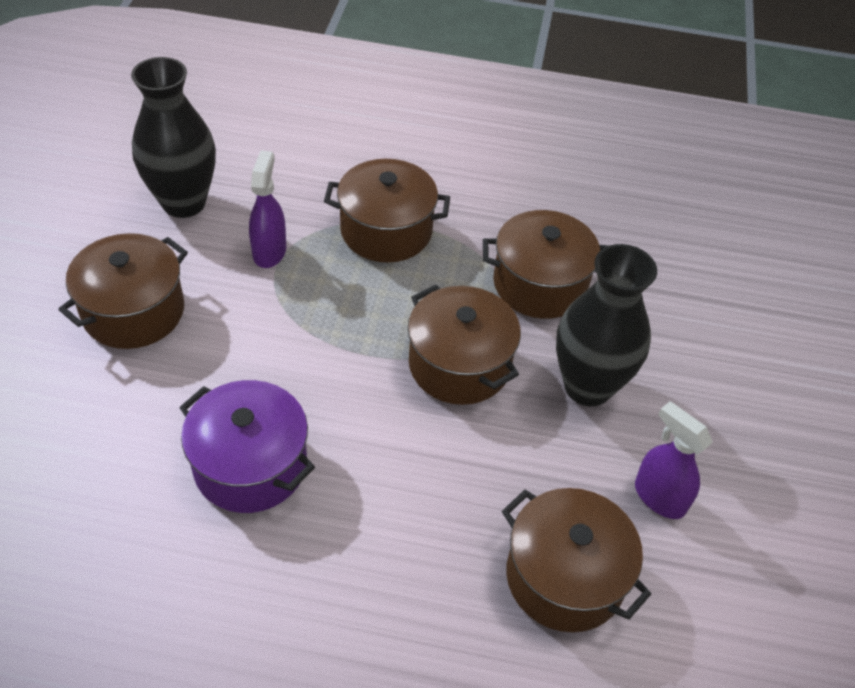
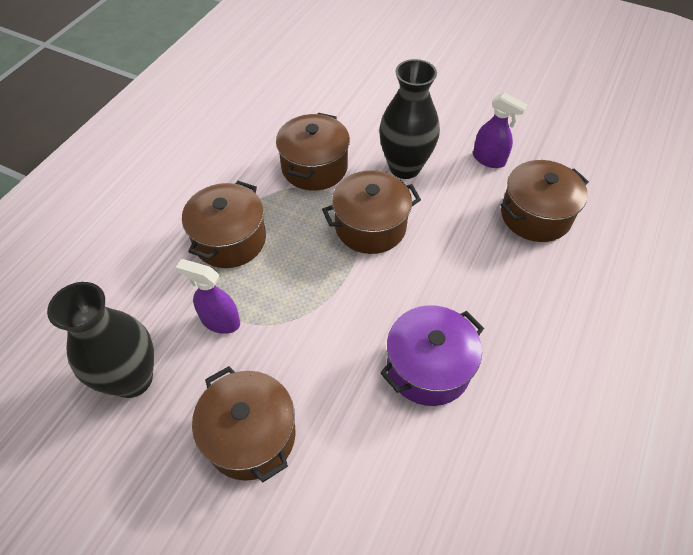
camera: 70 degrees left, 5 degrees up
(659, 497) = (489, 159): purple spray bottle -> purple spray bottle turned 120 degrees counterclockwise

